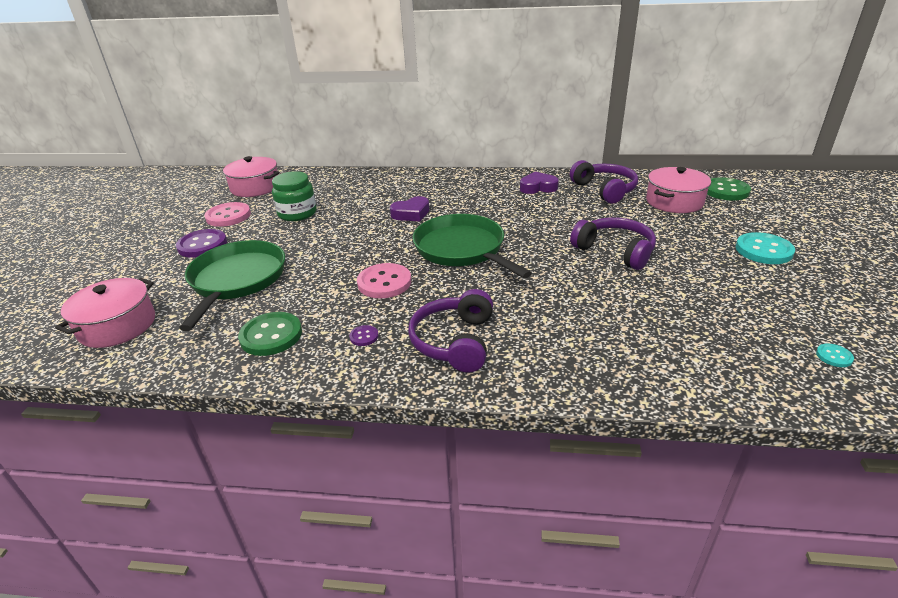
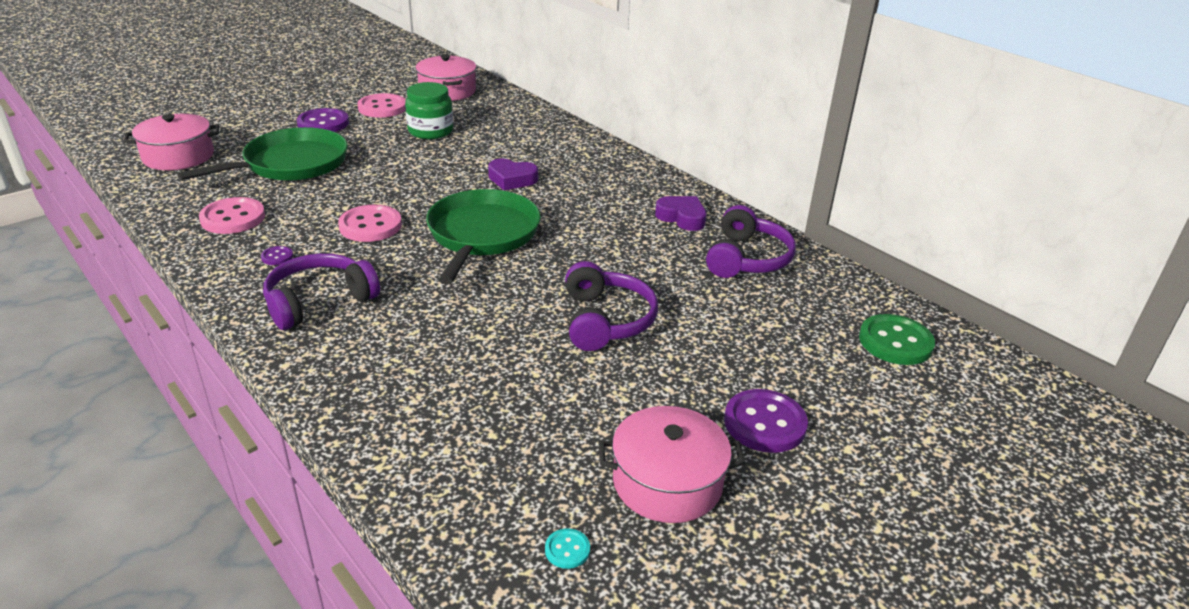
camera: 40 degrees right, 0 degrees up
(271, 335) = (233, 218): green button -> pink button
(674, 202) = (795, 315): pink pot -> pink pot (667, 482)
(763, 250) = (764, 423): turquoise button -> purple button

